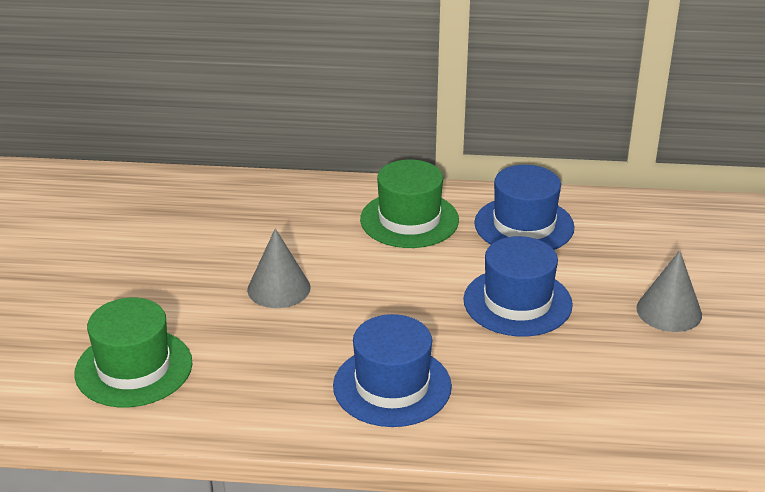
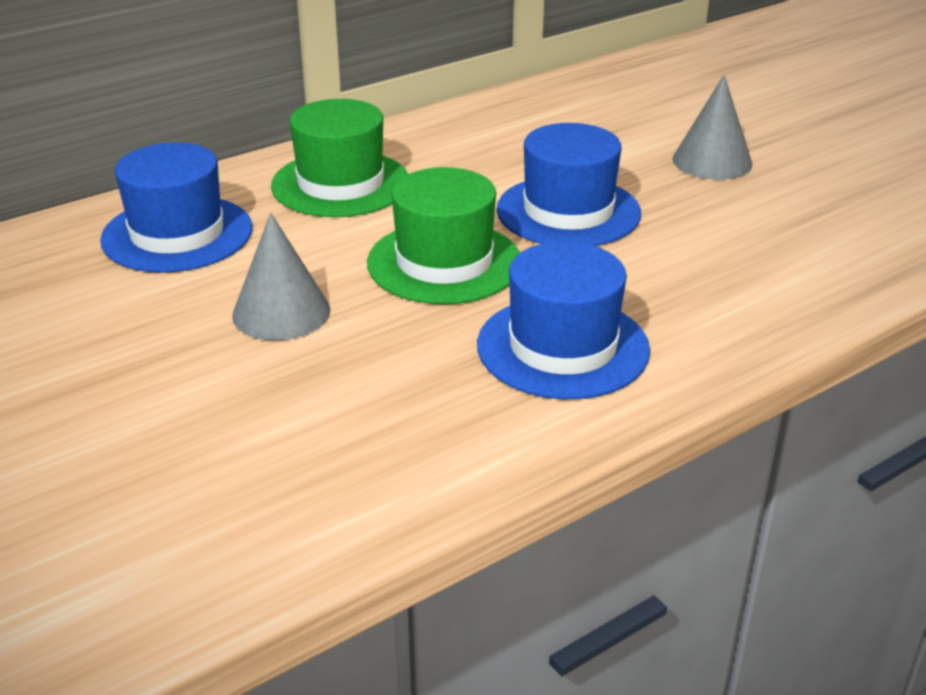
camera: 40 degrees left, 0 degrees up
(134, 368) = (205, 494): green hat -> green hat (444, 262)
(524, 225) = (471, 144): blue hat -> blue hat (177, 234)

